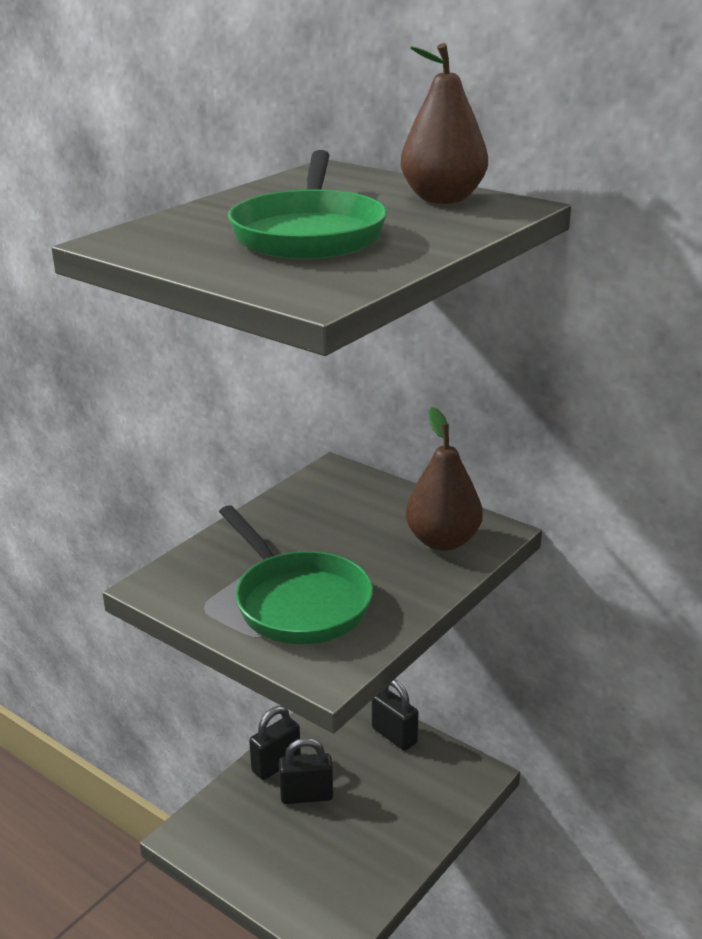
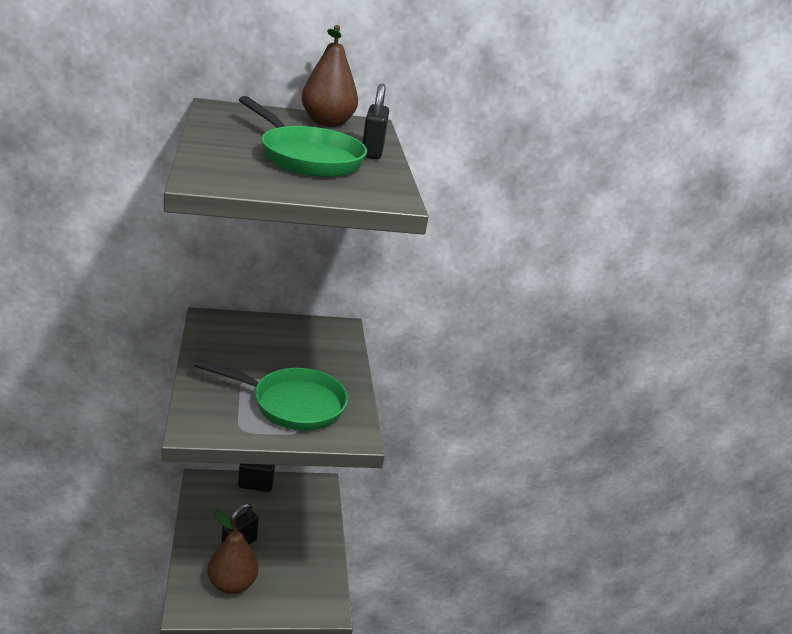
camera: 50 degrees left, 0 degrees up
(276, 764) = (202, 537): black padlock -> black padlock (372, 152)
(442, 541) = (323, 341): brown pear -> brown pear (231, 584)

